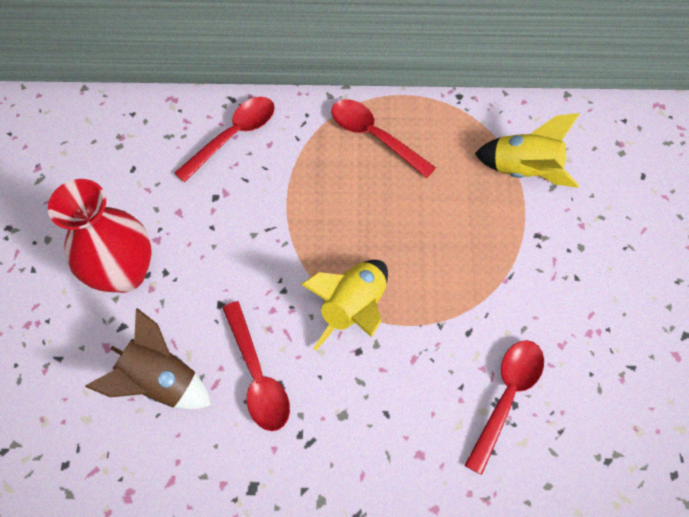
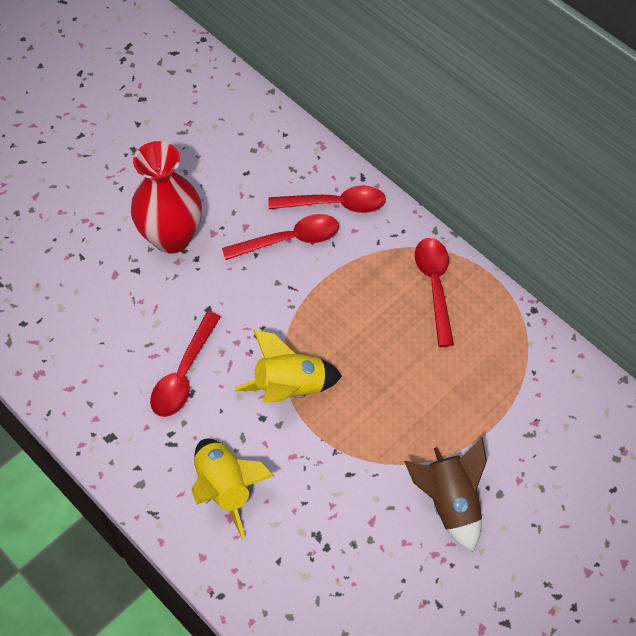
camera: 45 degrees right, 5 degrees down
(160, 381) = (124, 323): brown rocket -> brown rocket (450, 502)
(506, 397) = (326, 537): red spoon -> red spoon (289, 240)
(524, 169) = (521, 404): yellow rocket -> yellow rocket (225, 488)

